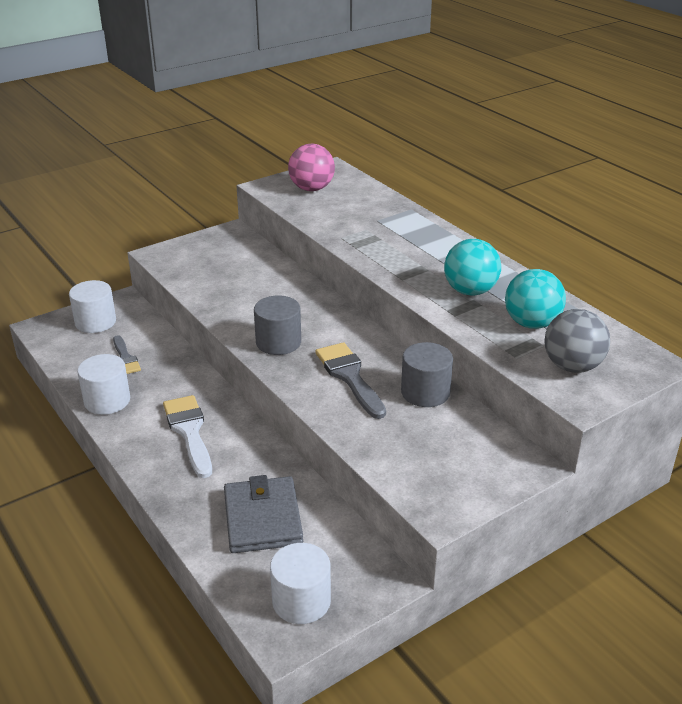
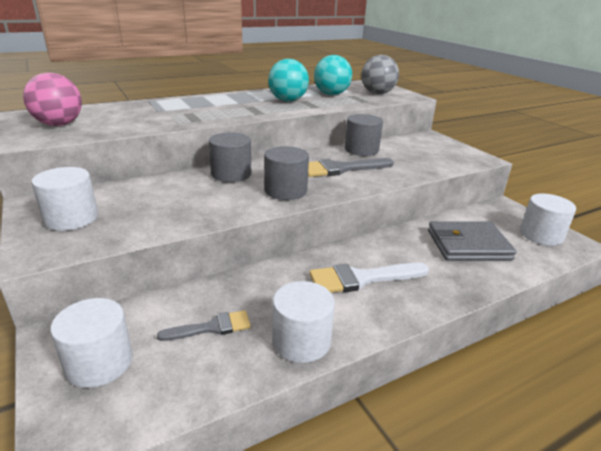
camera: 85 degrees left, 5 degrees down
(207, 252) = (71, 218): none -> white cylinder
(311, 306) = (231, 174): none -> grey cylinder

